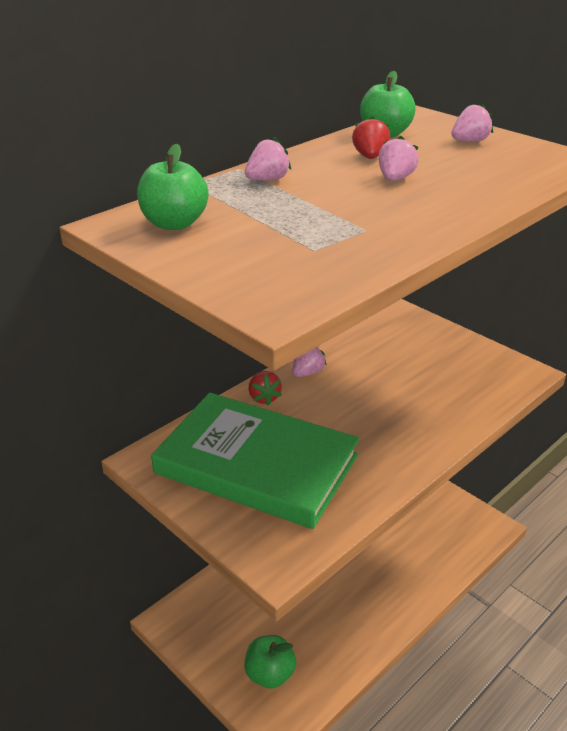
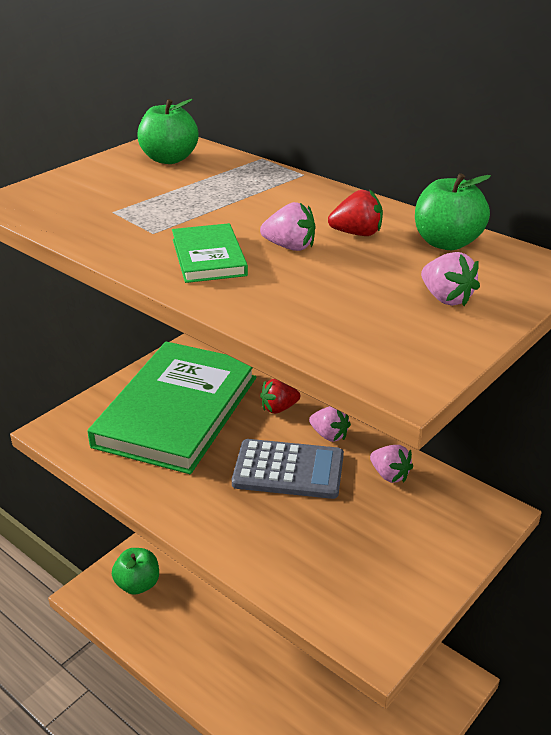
camera: 85 degrees right, 0 degrees up
(267, 180) = (274, 187): pink strawberry -> pink strawberry (389, 475)
(352, 397) = (288, 470): none -> grey calculator
(417, 207) = (208, 257): none -> green book

